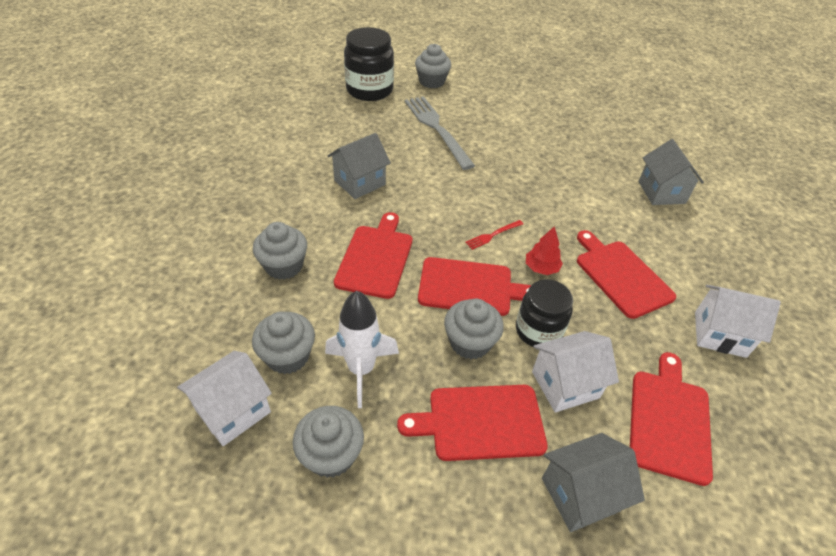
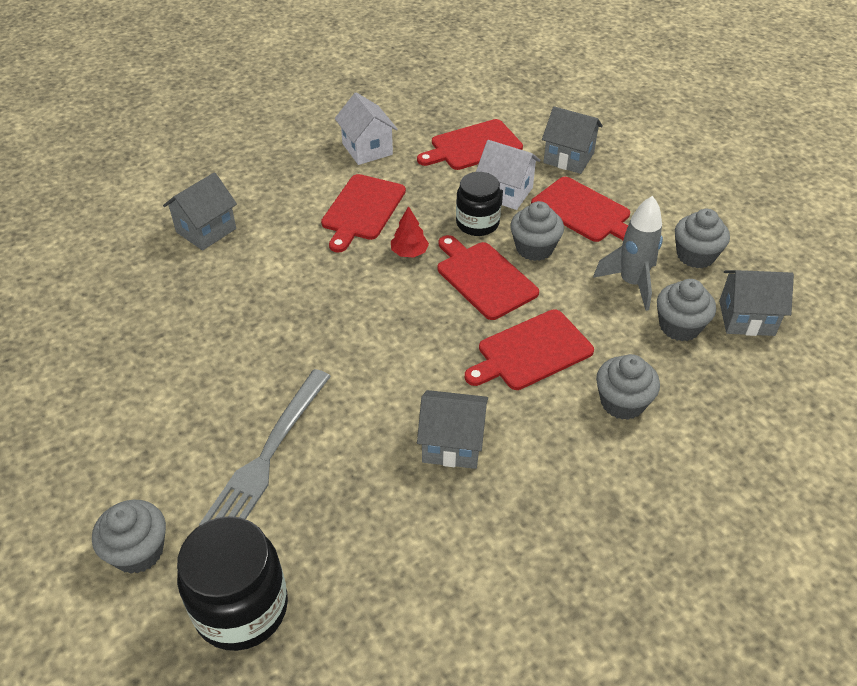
camera: 130 degrees left, 0 degrees up
(233, 411) = (746, 318): white house -> grey house
(361, 369) = (631, 283): white rocket -> grey rocket
(493, 235) = (405, 300): red fork -> none

